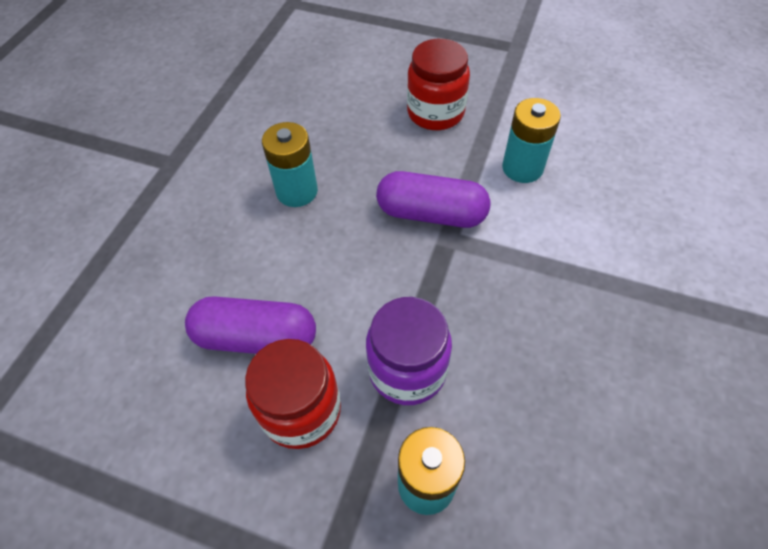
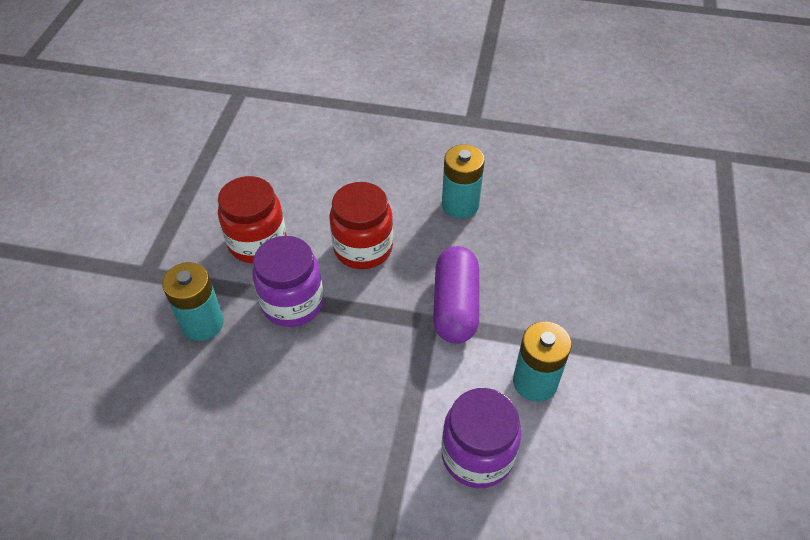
camera: 80 degrees right, 5 degrees down
(256, 337) = (314, 206): purple capsule -> none
(435, 113) = (594, 298): red jar -> red jar (363, 248)
(598, 220) = (477, 455): none -> purple jar

